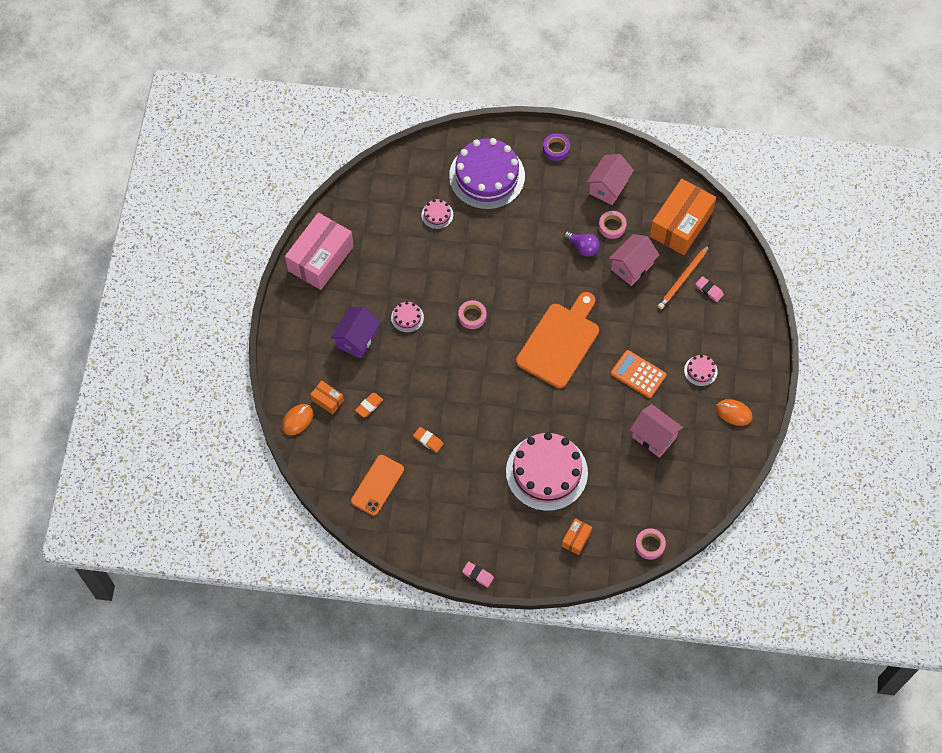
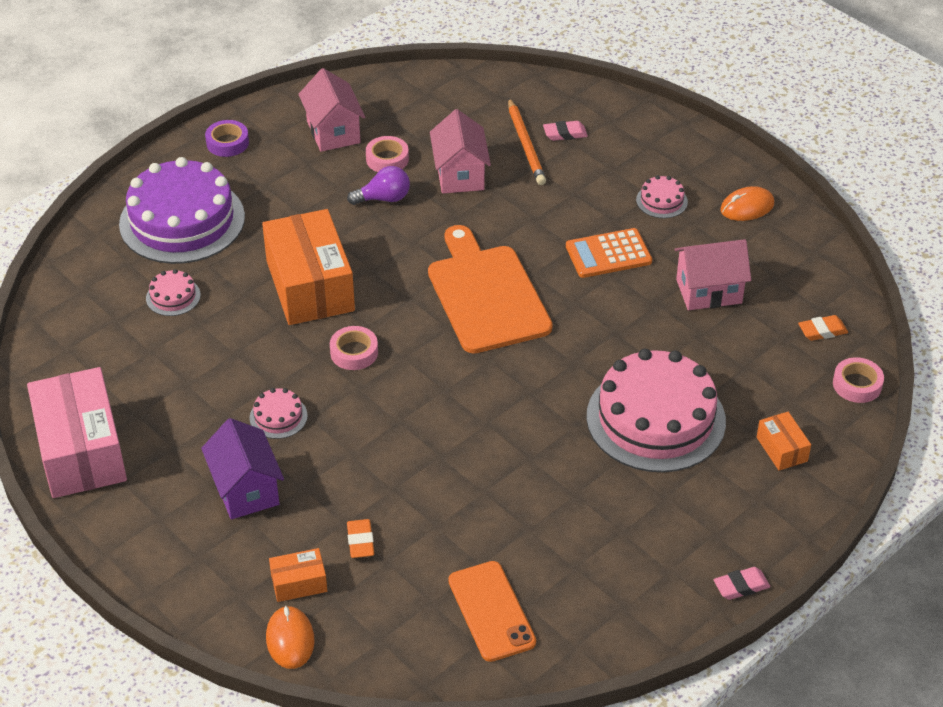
camera: 50 degrees left, 20 degrees down
(428, 440) = (482, 510): orange eraser -> orange eraser (822, 331)
(680, 224) = (454, 106): orange box -> orange box (310, 285)

